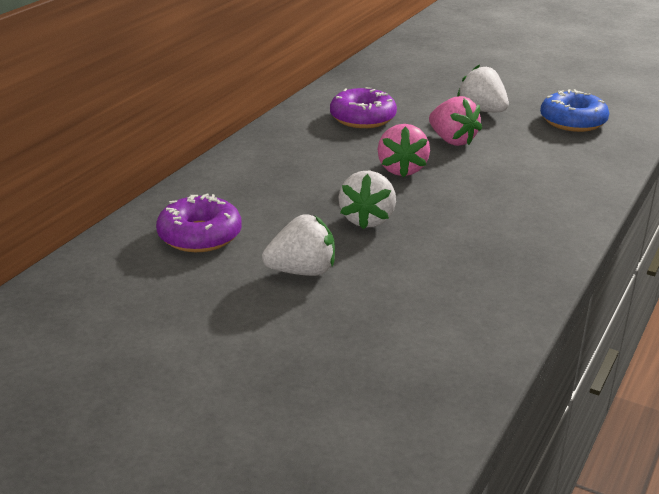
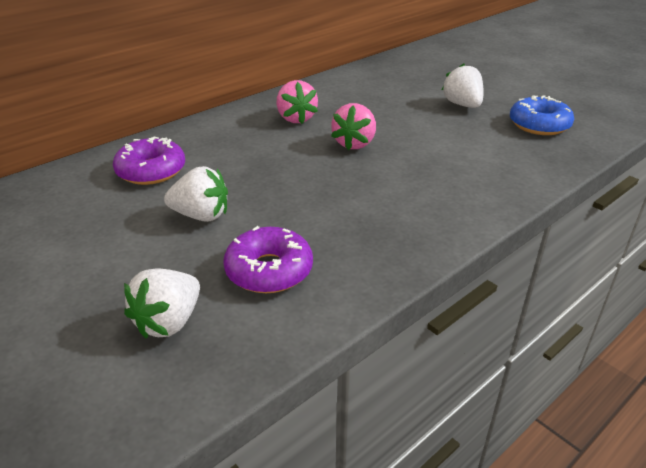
camera: 20 degrees right, 5 degrees up
(362, 118) = (357, 98): purple donut -> purple donut (269, 270)
(367, 220) = (291, 181): white strawberry -> white strawberry (169, 322)
(452, 140) = (417, 126): pink strawberry -> pink strawberry (296, 118)

